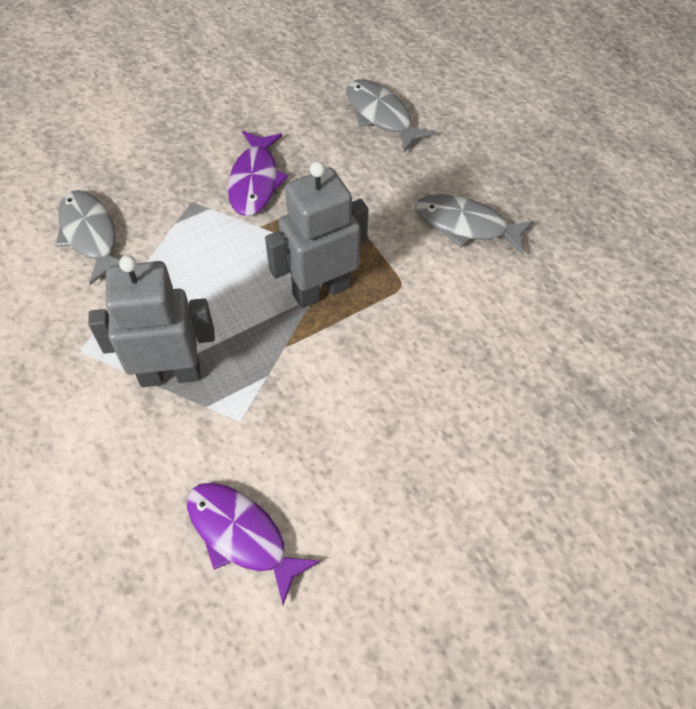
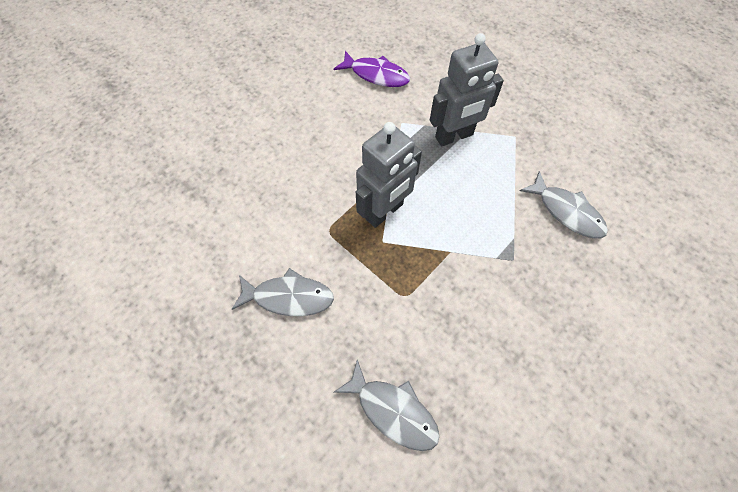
camera: 165 degrees right, 5 degrees up
(255, 181) = (474, 294): purple fish -> none

